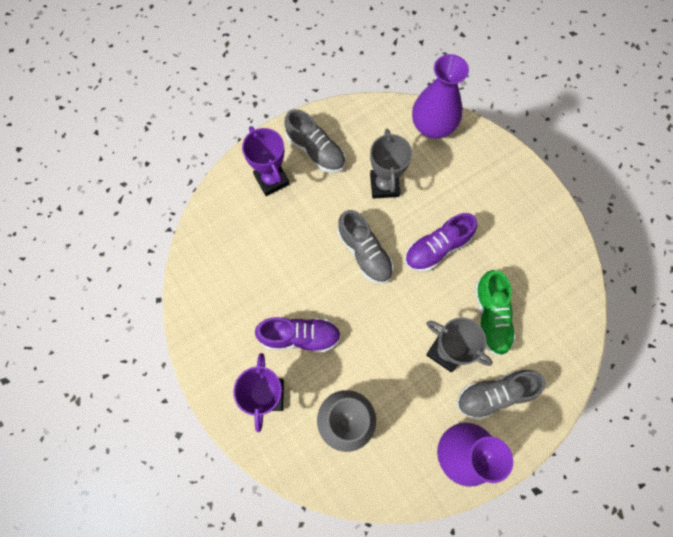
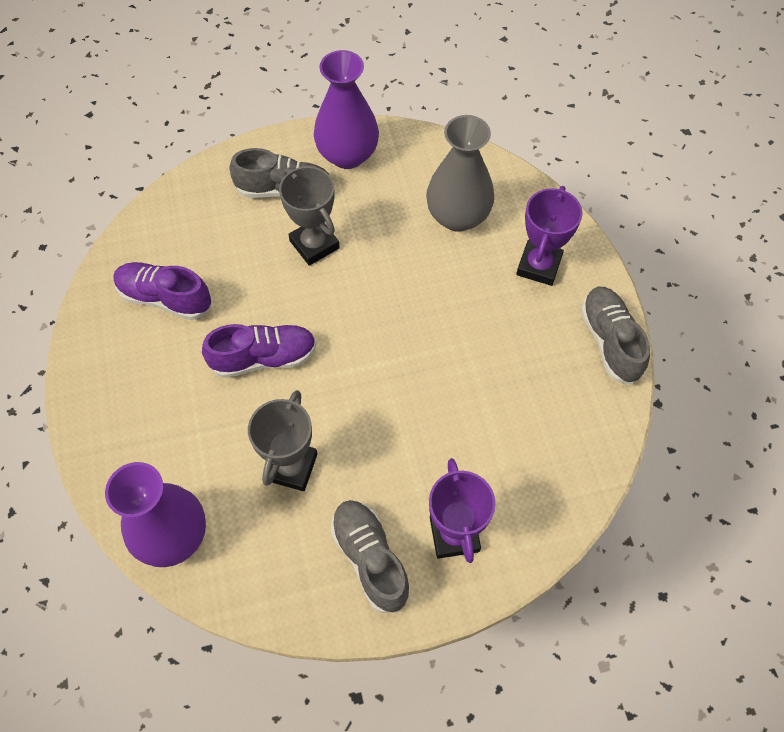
camera: 160 degrees left, 10 degrees down
(300, 336) = (481, 313): purple shoe -> purple shoe (165, 298)
(364, 253) = (361, 383): grey shoe -> grey shoe (610, 341)
(490, 317) = (242, 262): green shoe -> none

